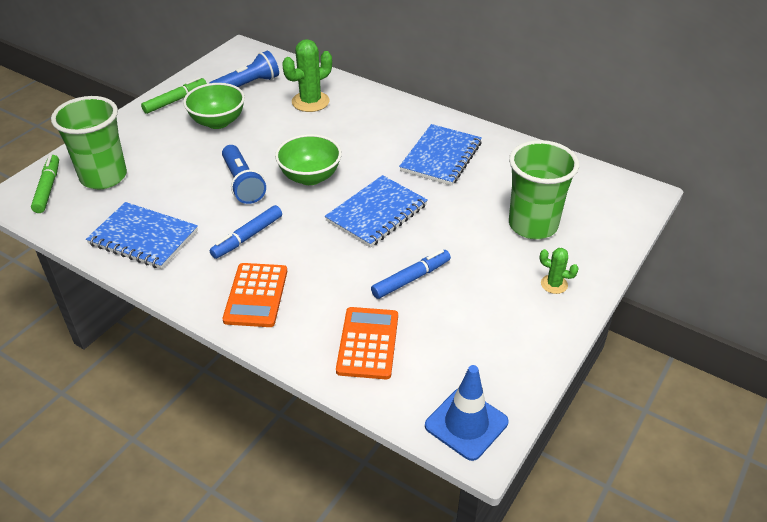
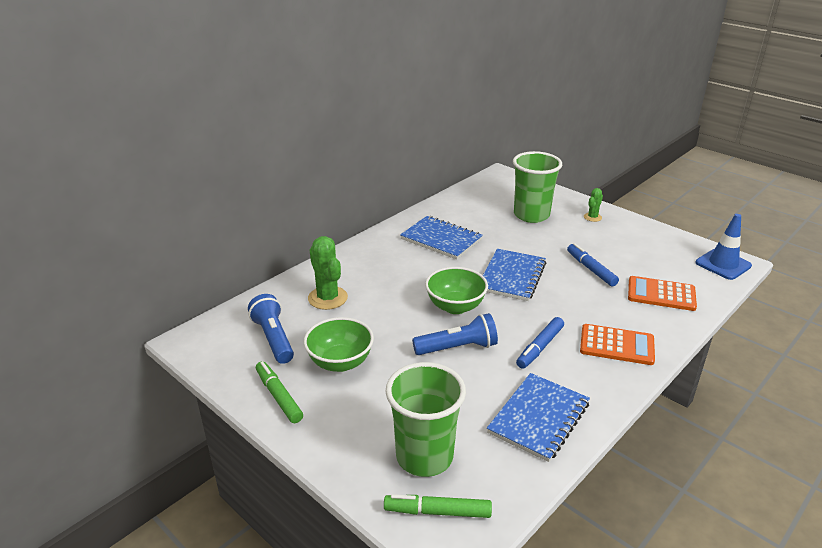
camera: 80 degrees left, 10 degrees down
(247, 237) = (540, 347): blue marker -> blue marker turned 75 degrees clockwise
(376, 213) = (511, 276): blue notebook -> blue notebook turned 60 degrees clockwise

